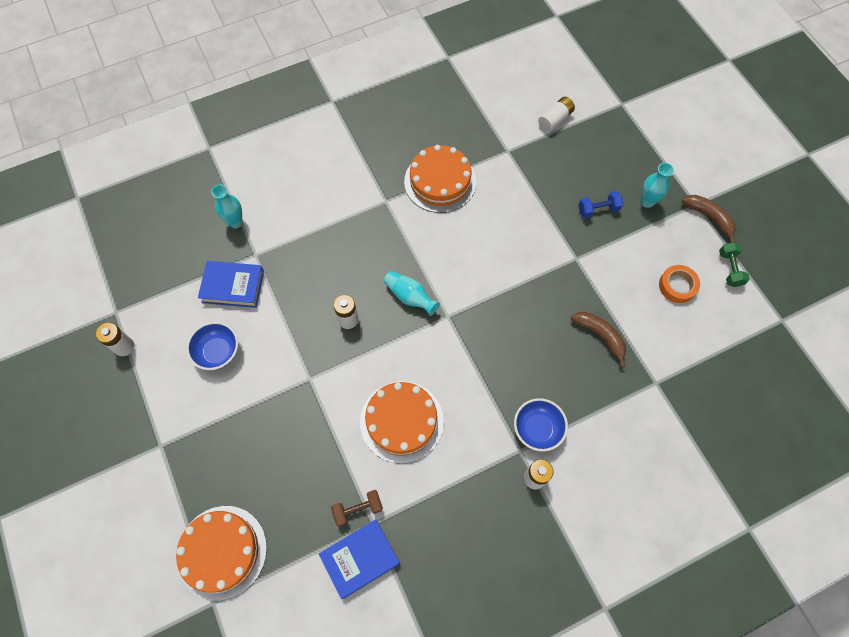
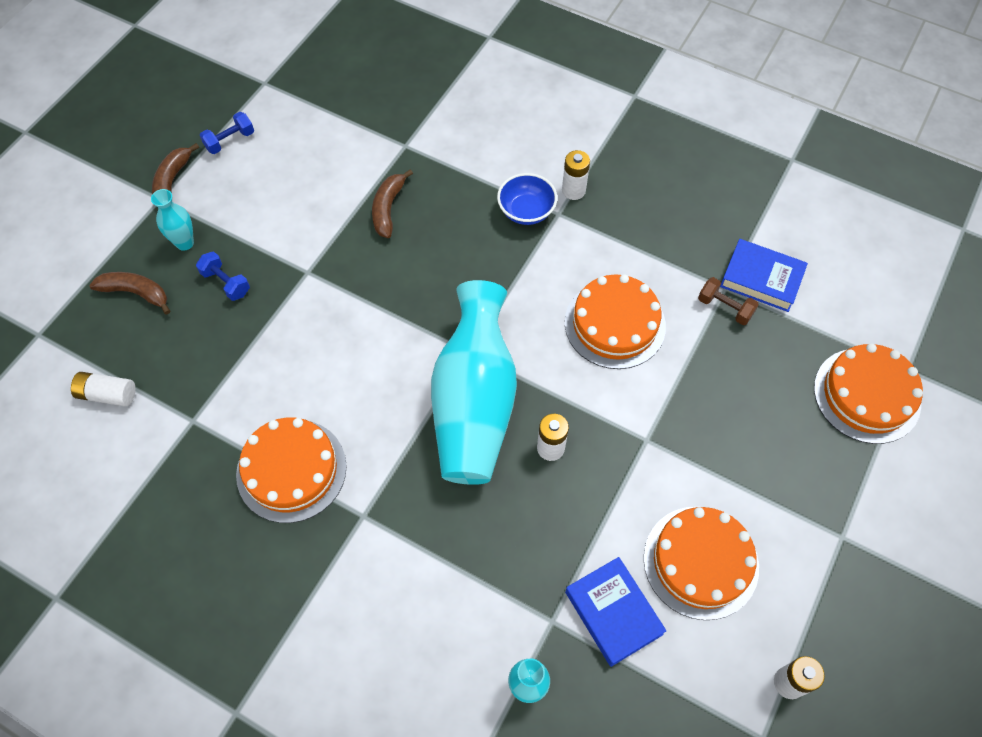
camera: 125 degrees left, 5 degrees down
(218, 352) = (700, 562): blue bowl -> orange cake
(410, 297) = (474, 403): turquoise vase -> turquoise vase, size x2.38
(622, 160) = (136, 293): none -> brown banana
(677, 286) = (281, 173): orange tape -> none
(729, 269) = (230, 141): green dumbbell -> blue dumbbell

